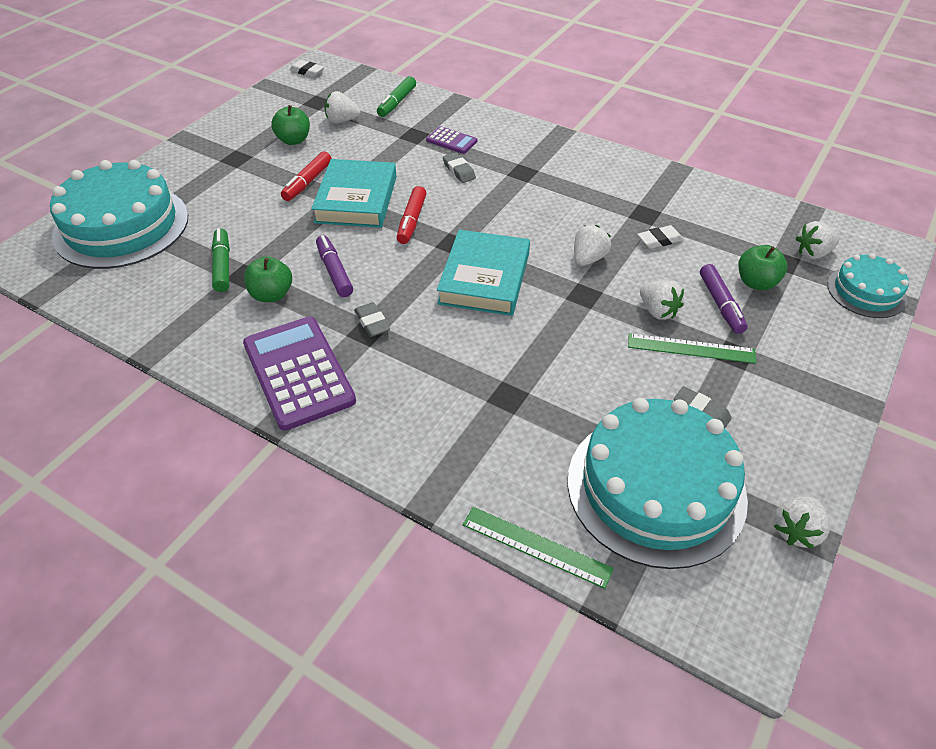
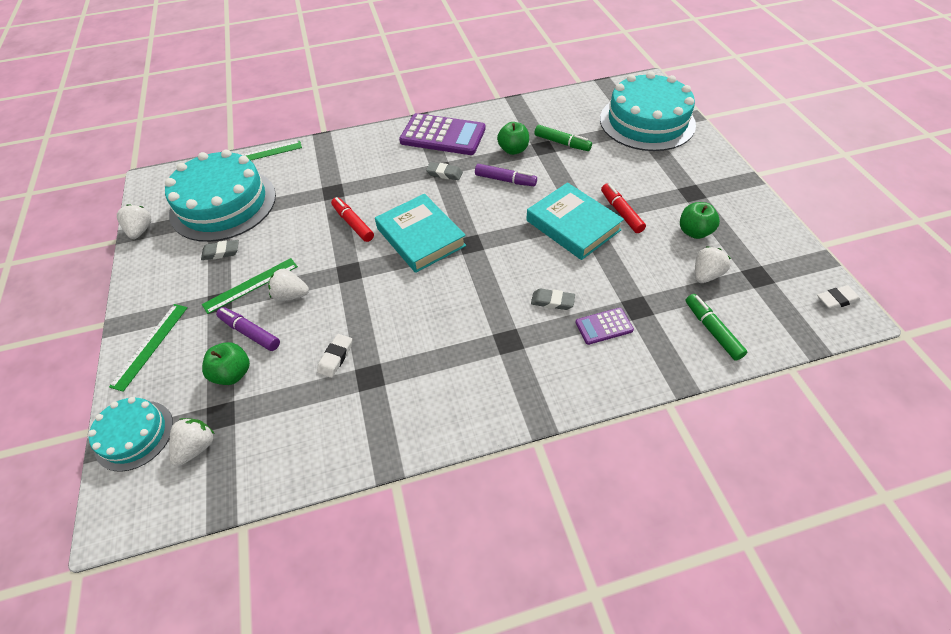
camera: 135 degrees right, 5 degrees up
(412, 221) = (517, 238): red marker -> red marker (353, 223)
(588, 259) = (372, 300): white strawberry -> none
(829, 357) = (150, 345): none -> green ruler

